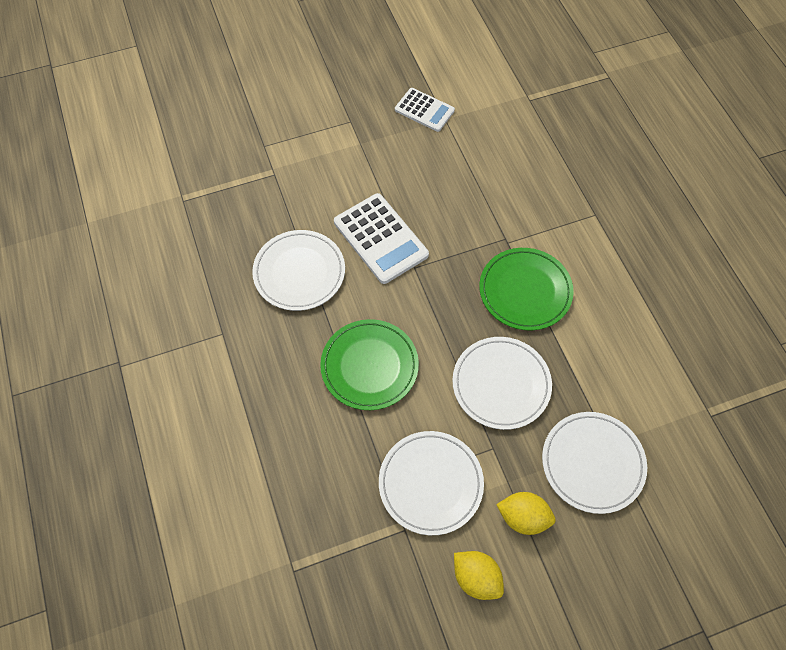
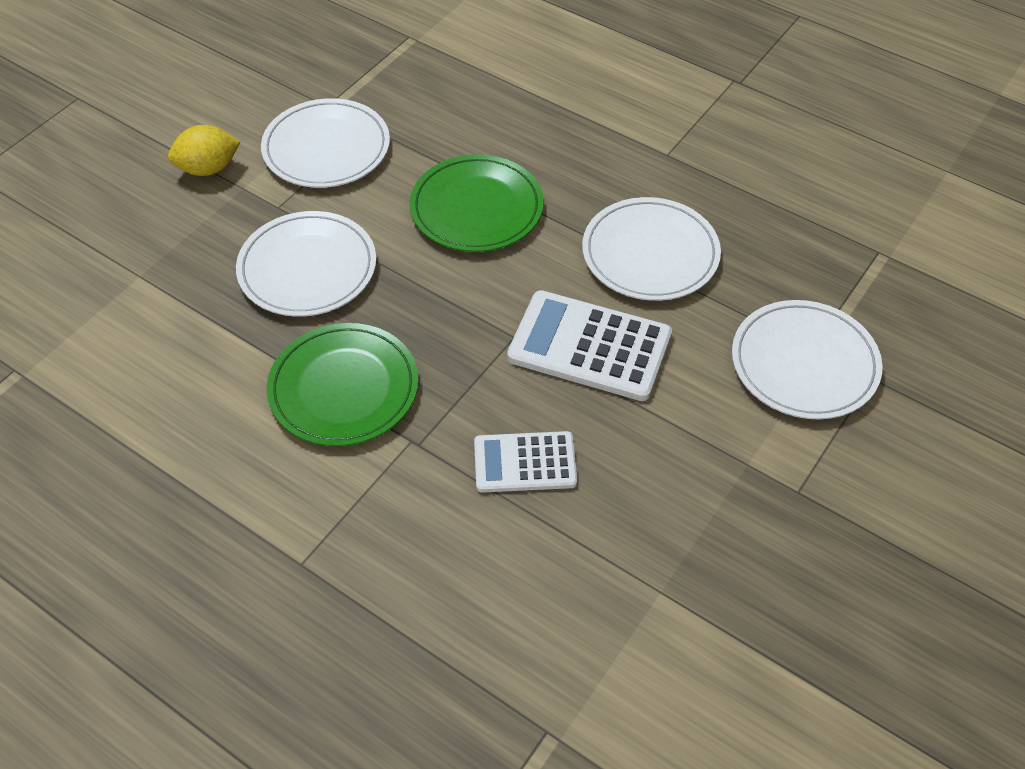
camera: 145 degrees right, 10 degrees down
(424, 110) = (707, 586): white calculator -> white calculator (525, 462)
(476, 578) = (230, 107): yellow lemon -> none
(592, 463) = (152, 248): white plate -> white plate (804, 363)

